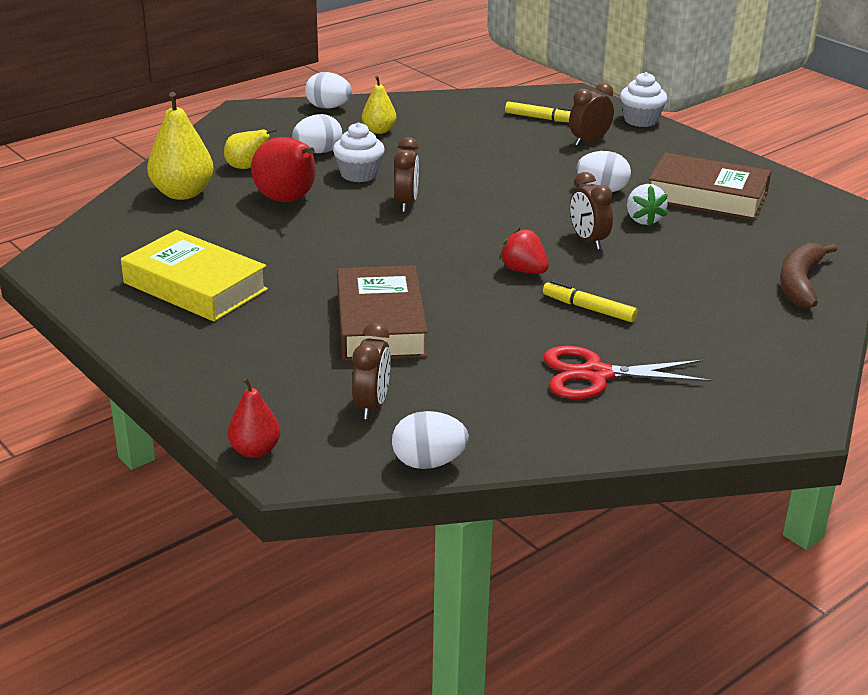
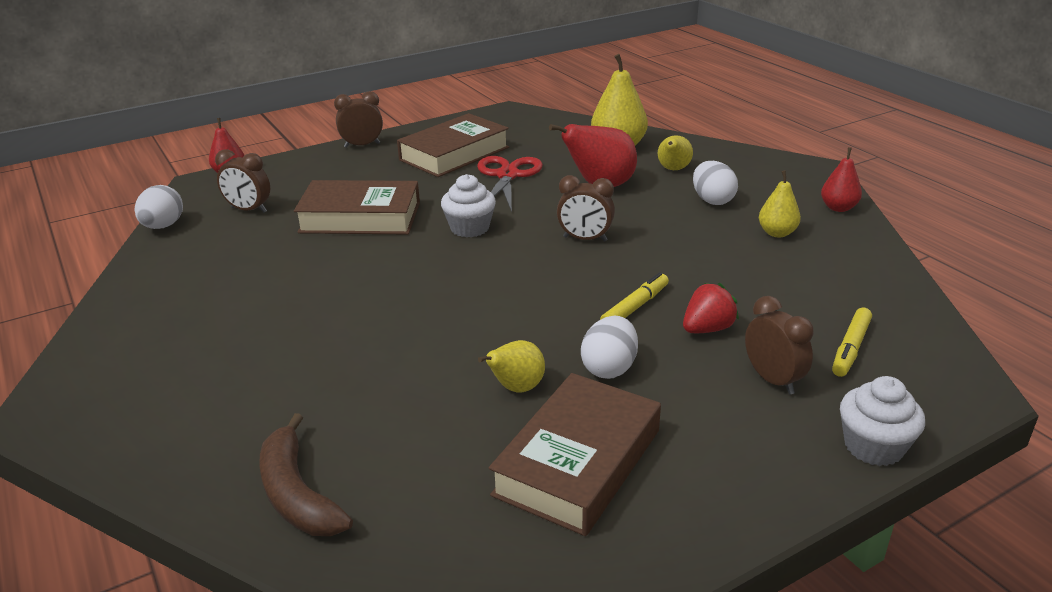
camera: 100 degrees right, 0 degrees up
(195, 286) = (454, 154): yellow book -> brown book
(328, 107) = (838, 208): white egg -> red pear
(359, 174) = (657, 218): white cupcake -> white cupcake (469, 228)
(524, 270) = (420, 290): red strawberry -> red strawberry (707, 329)
(588, 241) = (472, 338): brown clock -> brown clock (362, 145)
(589, 309) = (327, 319): yellow marker -> yellow marker (634, 307)
(596, 375) = (214, 307): red scissors -> red scissors (507, 175)
(643, 220) = (516, 388): white strawberry -> yellow pear
(800, 283) = (297, 494): brown banana -> brown banana turned 150 degrees counterclockwise

